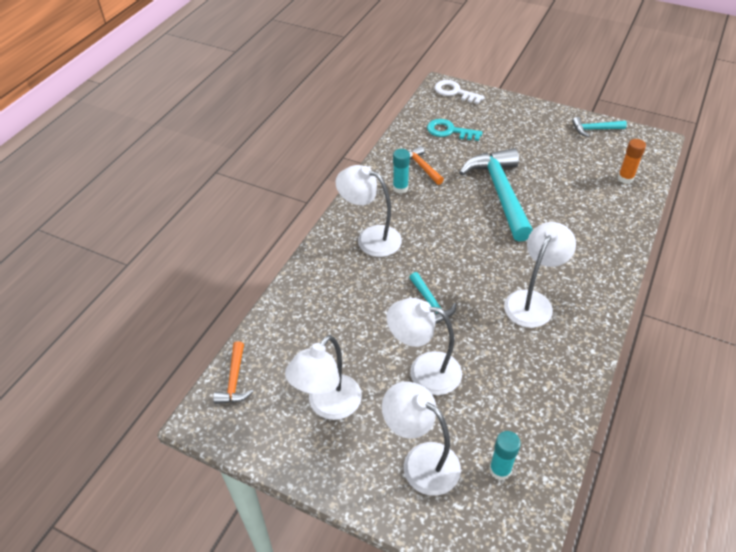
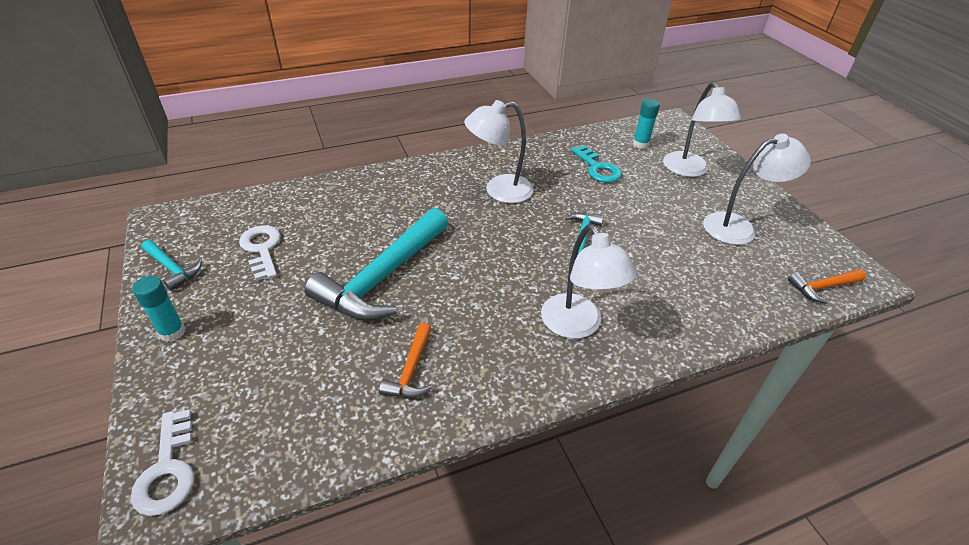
camera: 140 degrees left, 5 degrees down
(234, 380) = (822, 287): orange hammer -> orange hammer turned 150 degrees counterclockwise
(400, 188) = (474, 361): turquoise glue stick -> turquoise glue stick (172, 332)
(424, 371) = (639, 204): white lamp -> none
(449, 131) = (298, 398): turquoise key -> turquoise key (597, 168)
(580, 163) = (262, 249): none -> white key
(625, 178) = (261, 211): orange glue stick -> none

